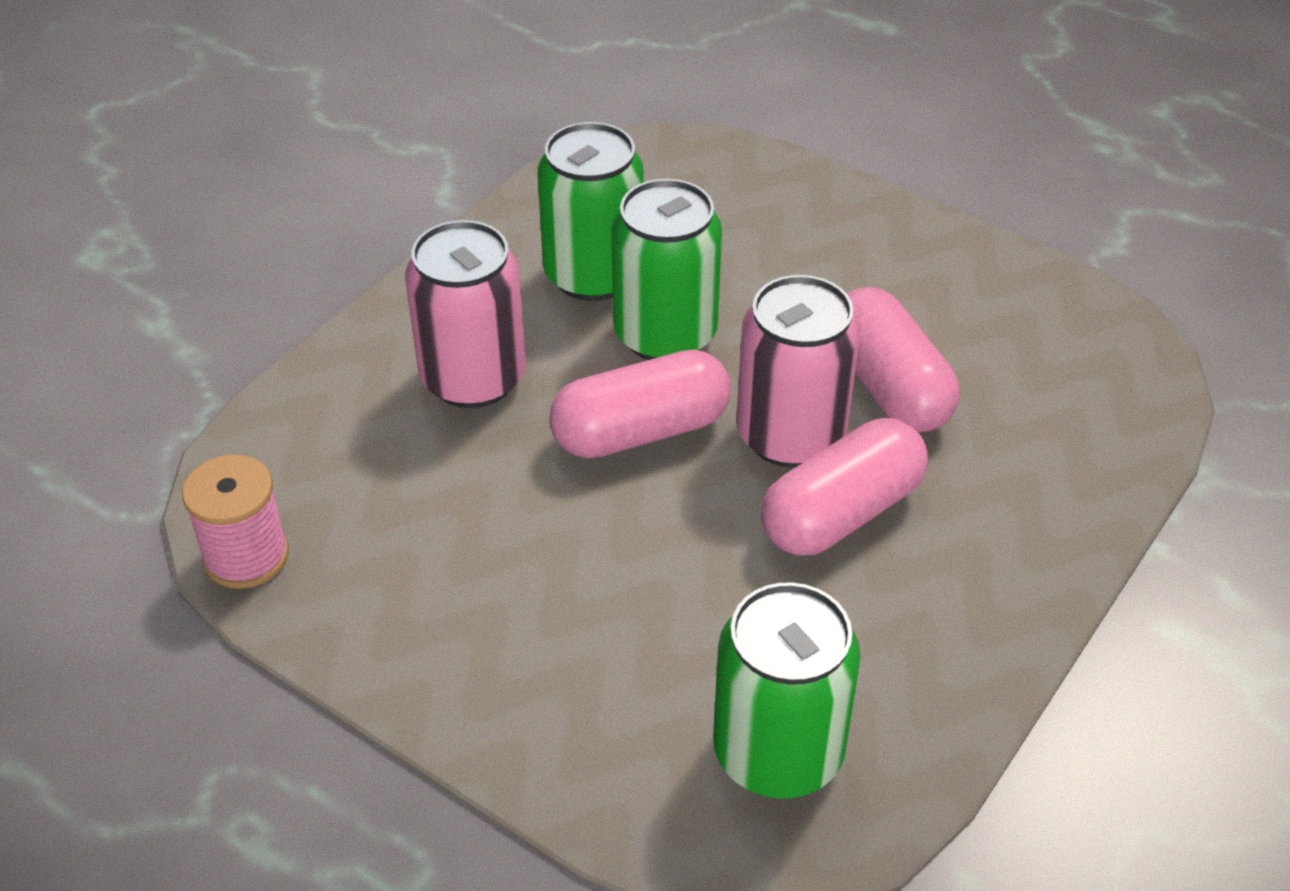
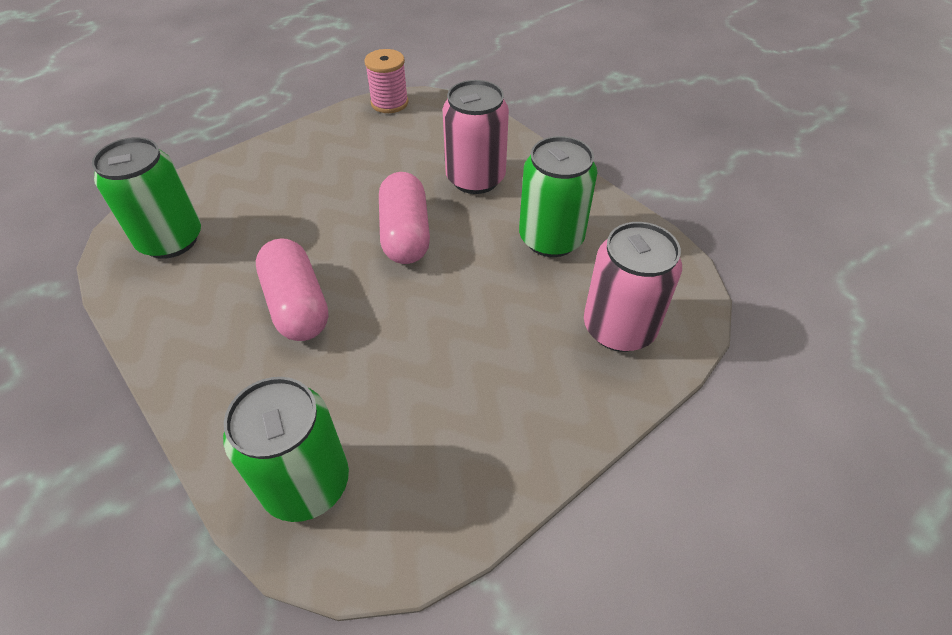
camera: 105 degrees right, 5 degrees up
(665, 335) = (483, 260): green can -> green can (306, 483)
(790, 435) = (370, 298): pink can -> pink can (619, 328)
(888, 386) = (390, 362): pink capsule -> none

